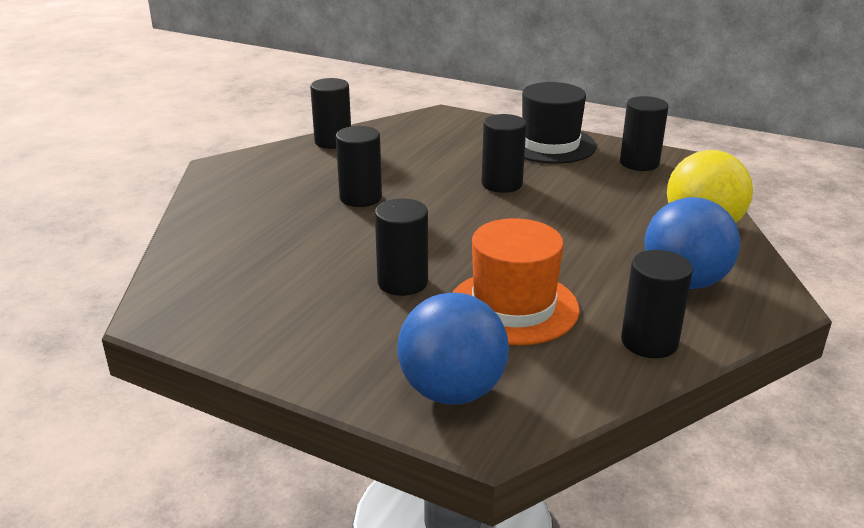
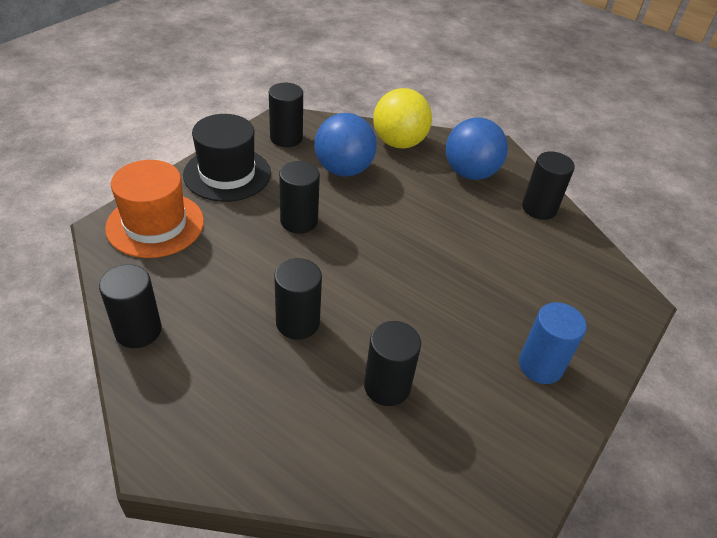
camera: 85 degrees left, 15 degrees up
(337, 336) = (540, 366): none -> blue cylinder
(402, 282) = (462, 314): black cylinder -> black cylinder (387, 386)
(452, 391) = (600, 309): blue ball -> blue ball (343, 170)
(513, 307) = (499, 258): orange hat -> orange hat (155, 224)

